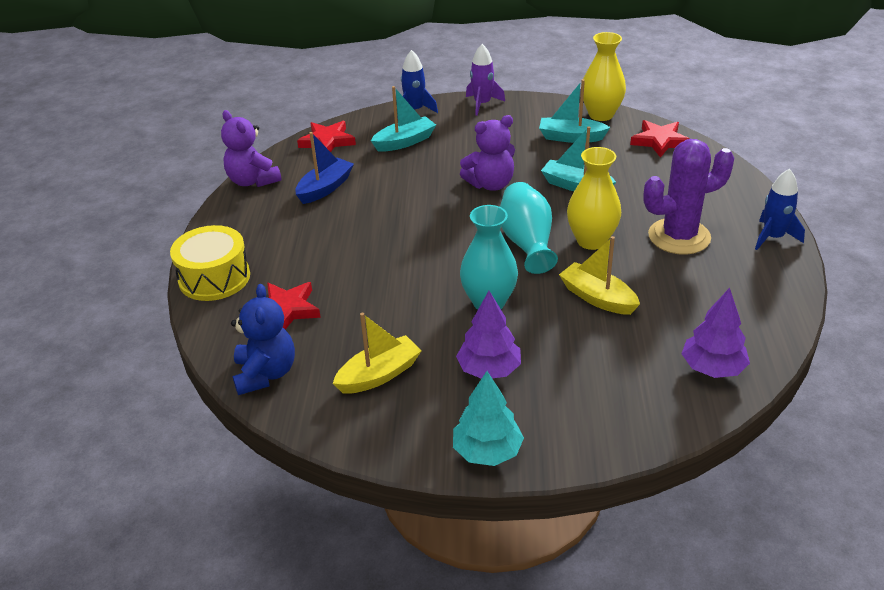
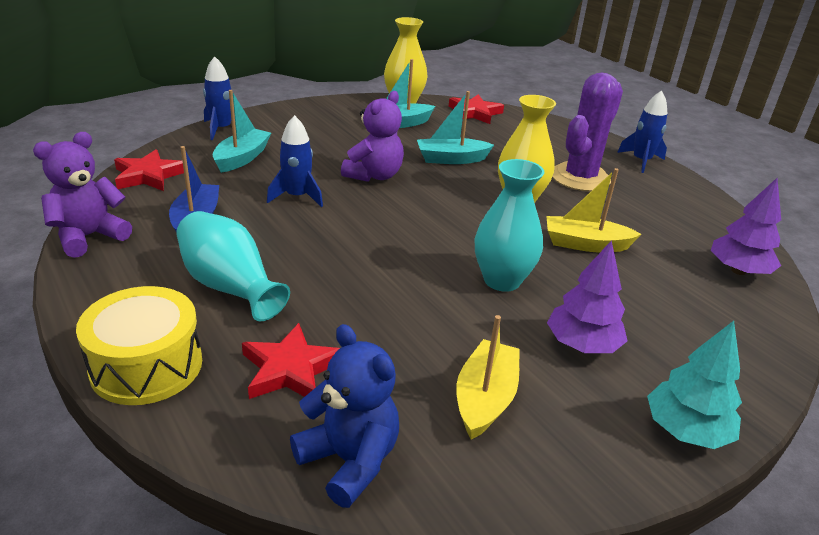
camera: 40 degrees left, 5 degrees down
(253, 181) = (89, 237): purple teddy bear -> purple teddy bear turned 120 degrees clockwise
(411, 187) = (297, 197): none -> blue rocket
(482, 104) = (286, 112): purple rocket -> none
(527, 243) = (469, 216): turquoise vase -> turquoise vase (230, 286)

